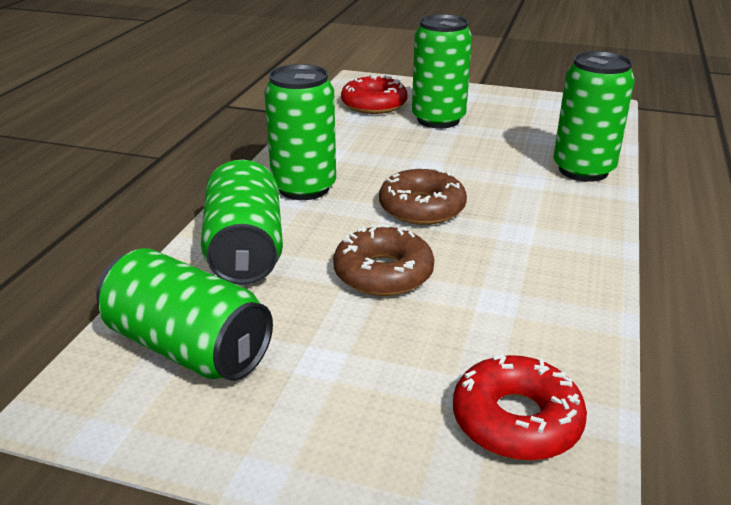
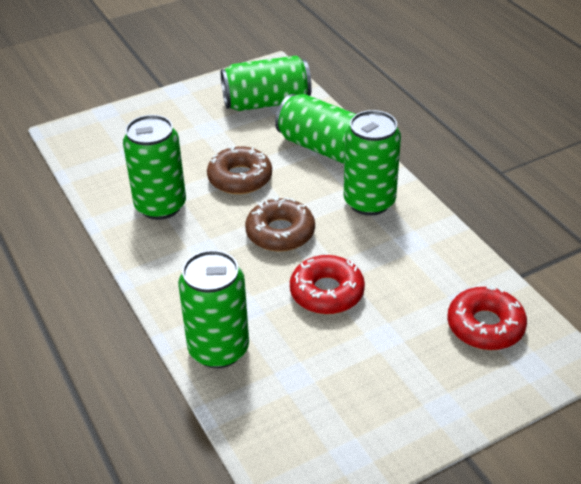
camera: 135 degrees right, 10 degrees up
(438, 120) = (404, 342): green can -> green can (160, 206)
(516, 420) = (108, 153): red donut -> red donut (327, 292)

